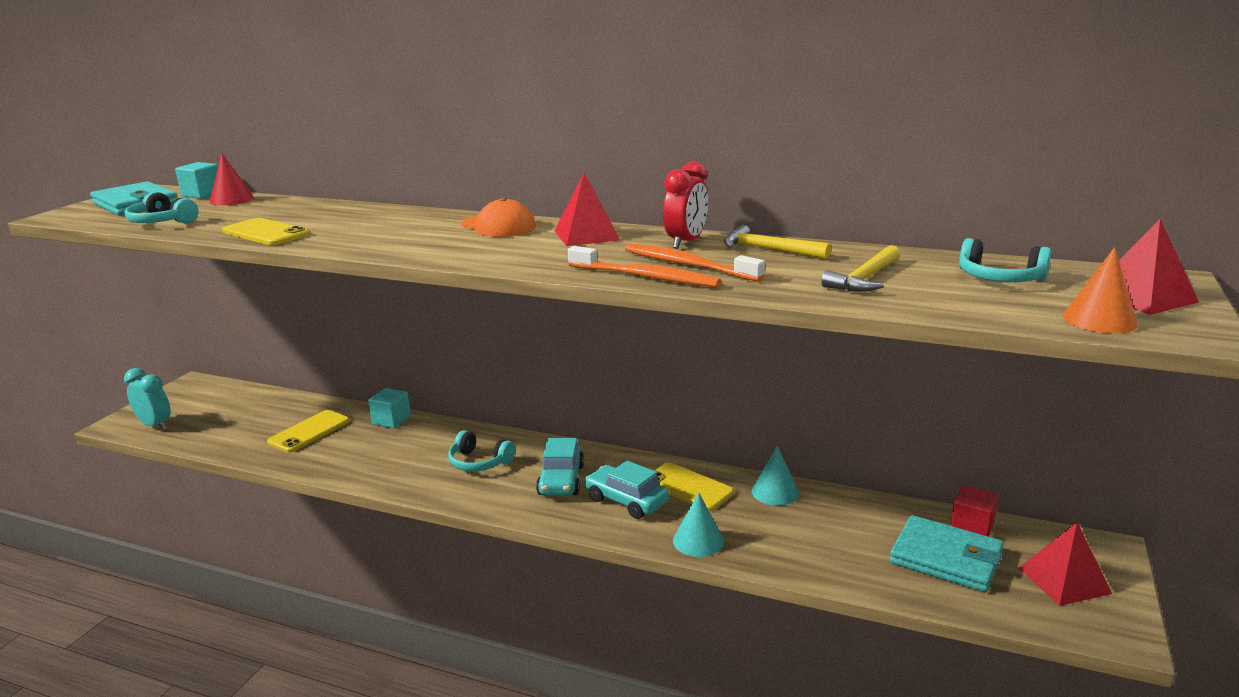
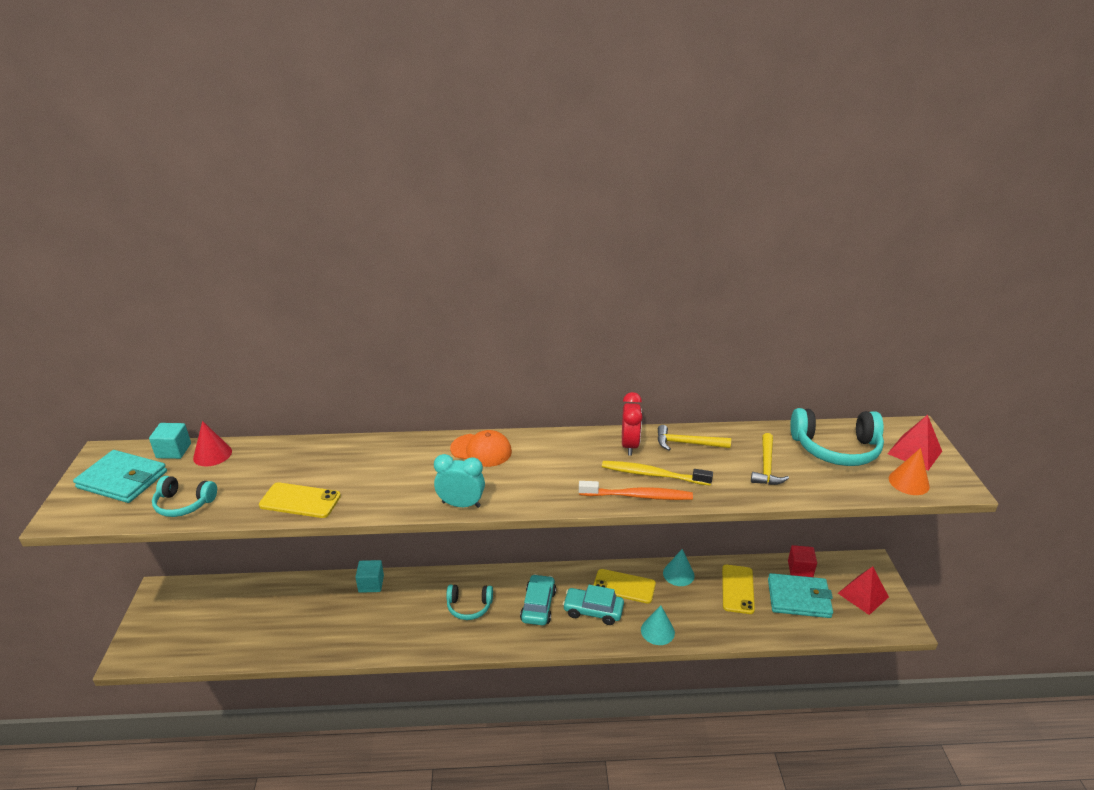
camera: 25 degrees left, 10 degrees up
(155, 425) = (166, 648): turquoise clock -> turquoise clock (461, 504)
(309, 432) = (312, 615): yellow phone -> yellow phone (737, 589)
(561, 480) = (538, 606): turquoise car -> turquoise car turned 150 degrees counterclockwise
(587, 235) = (556, 450): red pyramid -> none
(688, 265) = (653, 474): orange toothbrush -> yellow toothbrush
(999, 278) = (836, 448): turquoise headphones -> turquoise headphones, size x1.68

